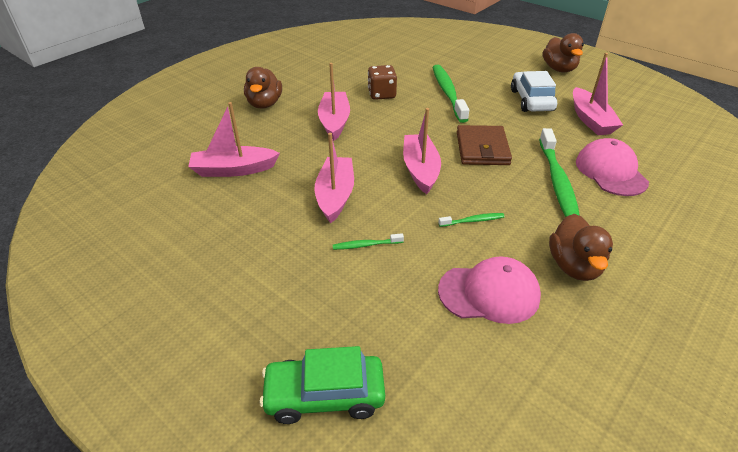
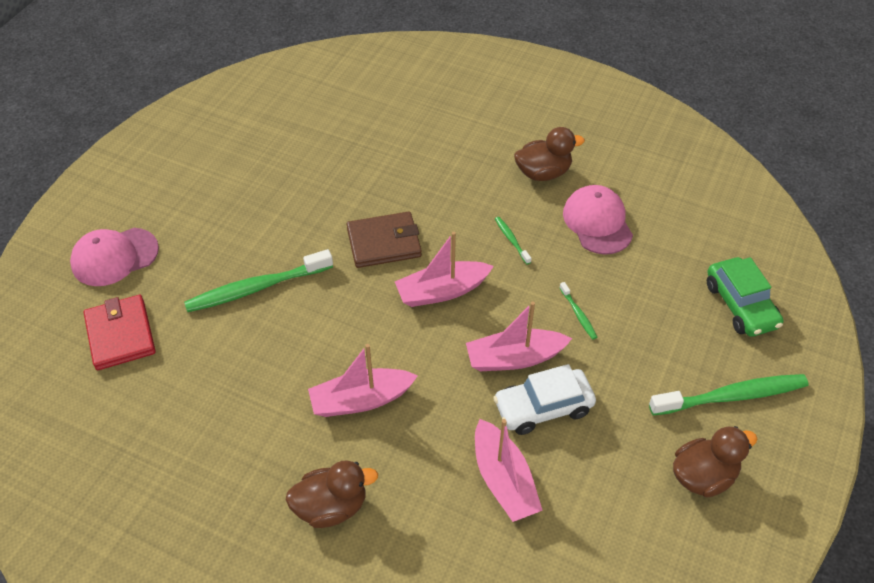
camera: 105 degrees left, 10 degrees up
(382, 94) = (273, 362): brown dice -> none
(423, 51) = (120, 335): none -> red wallet
(531, 100) = (262, 205): white car -> white car (543, 407)
(557, 181) = (427, 182): green toothbrush -> green toothbrush (731, 396)
(559, 69) = (169, 180): brown duck -> brown duck (703, 476)
(590, 120) = (298, 155): pink boat -> none
(610, 171) = (397, 145): pink cap -> pink cap (114, 257)

